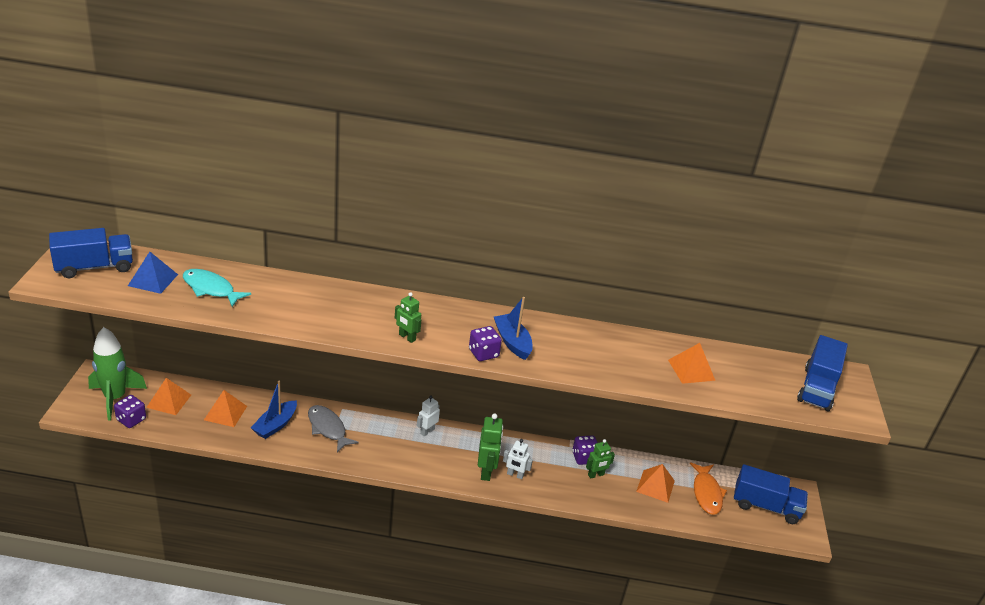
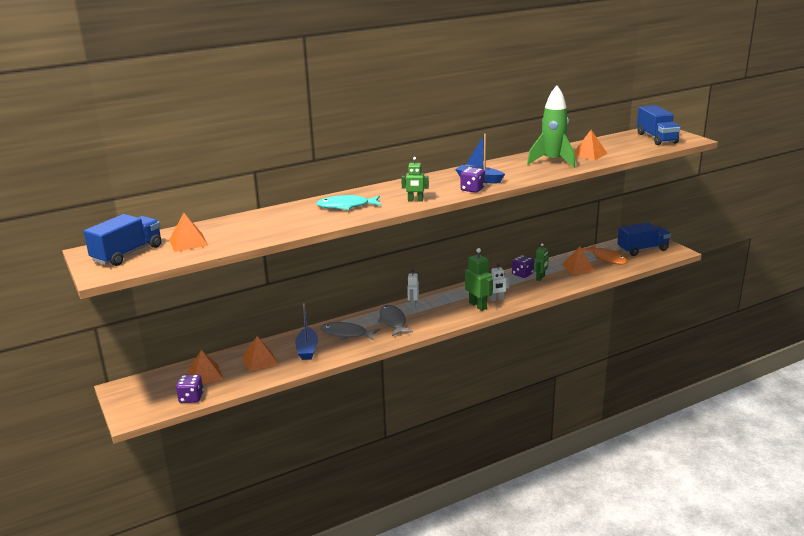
camera: 30 degrees left, 10 degrees down
(115, 398) = (158, 393): green rocket -> green rocket (552, 161)
(153, 280) = (188, 242): blue pyramid -> orange pyramid
(211, 289) = (241, 230): turquoise fish -> turquoise fish (346, 206)
(384, 440) = (393, 321): none -> grey fish

